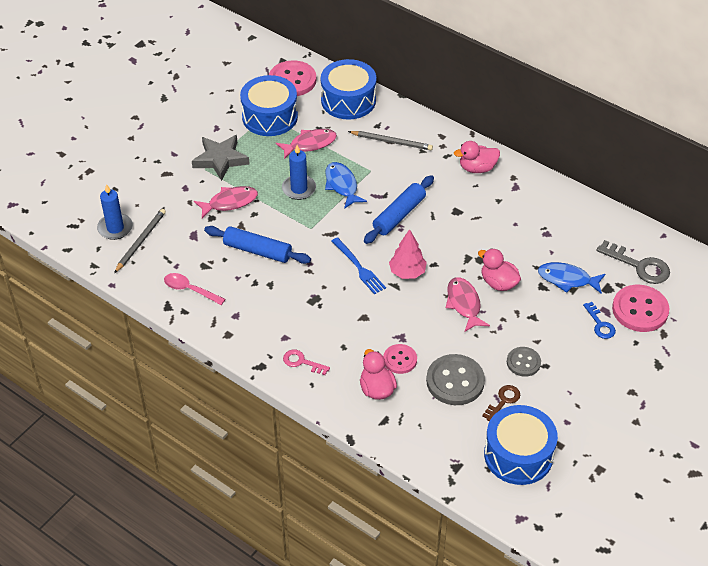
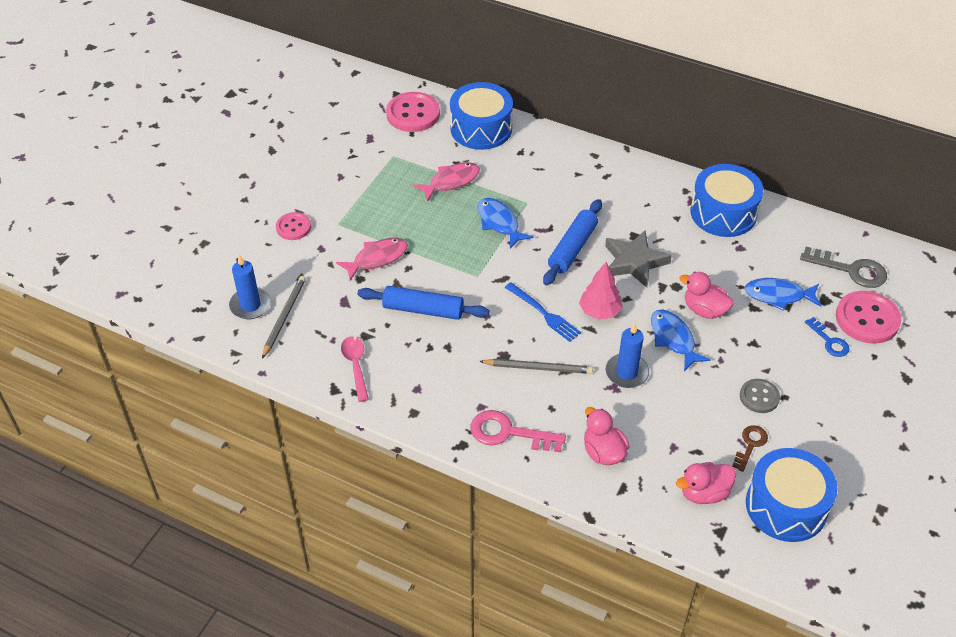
camera: 10 degrees left, 0 degrees up
(190, 290) = (355, 366): pink spoon -> pink spoon turned 60 degrees clockwise
(220, 159) = (354, 211): grey star -> grey star (634, 262)
(270, 117) = (398, 157): blue drum -> blue drum (723, 213)
(299, 189) = (452, 233): blue candle -> blue candle (627, 373)
(302, 362) = (508, 433): pink key -> pink key, size x1.65
(391, 142) = (541, 168): grey pencil -> grey pencil (538, 368)
(400, 360) = (620, 414): pink button -> pink button (293, 227)
(455, 381) = (689, 430): grey button -> none
(464, 304) = (673, 339): pink fish -> blue fish
(477, 168) = (643, 185): pink duck -> pink duck (704, 493)

